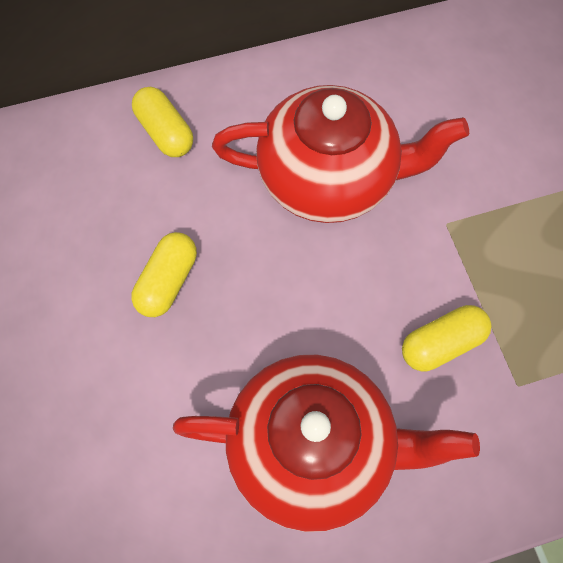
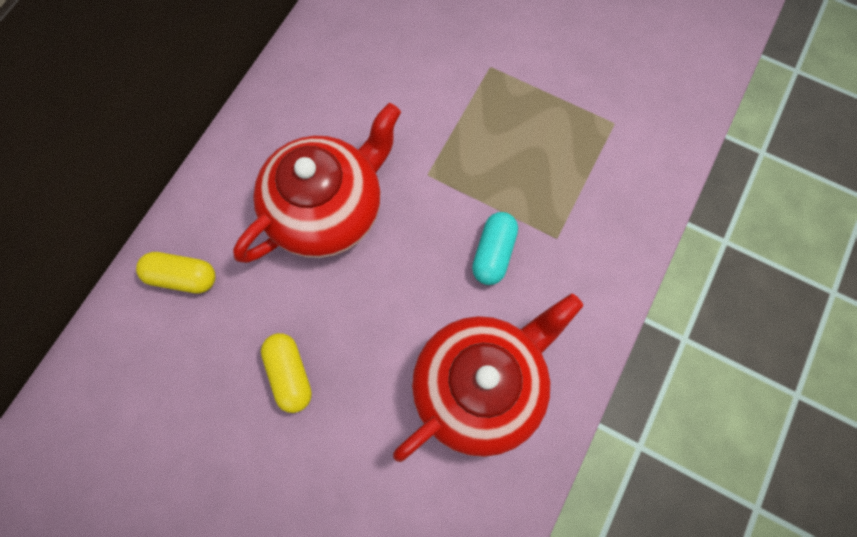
camera: 45 degrees left, 5 degrees up
(441, 343) = (493, 253): yellow capsule -> turquoise capsule

